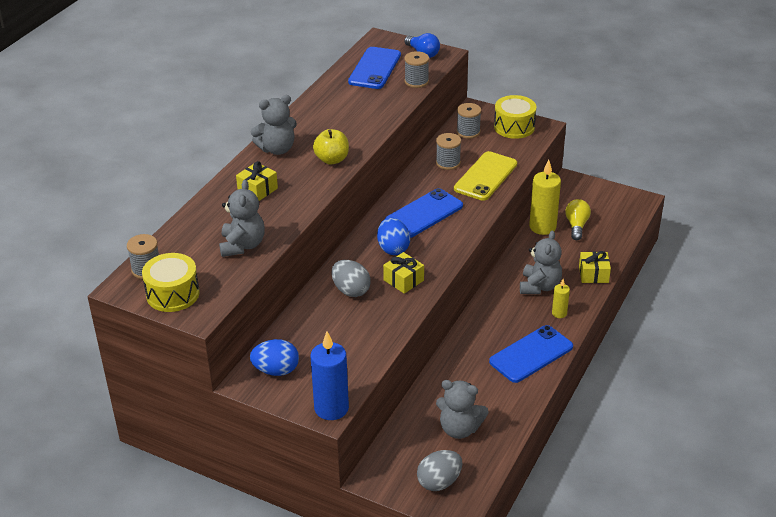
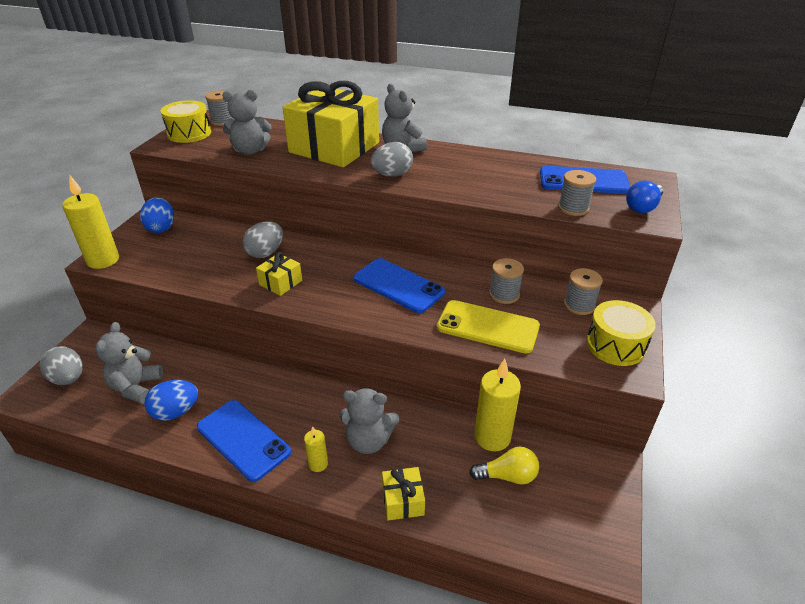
camera: 80 degrees right, 0 degrees up
(257, 190) = (334, 147): yellow gift -> yellow gift, size x2.45
(331, 408) = (103, 260): blue candle -> yellow candle
(332, 159) = (392, 175): yellow apple -> grey egg
(393, 248) = (333, 271): blue egg -> blue egg (176, 412)

